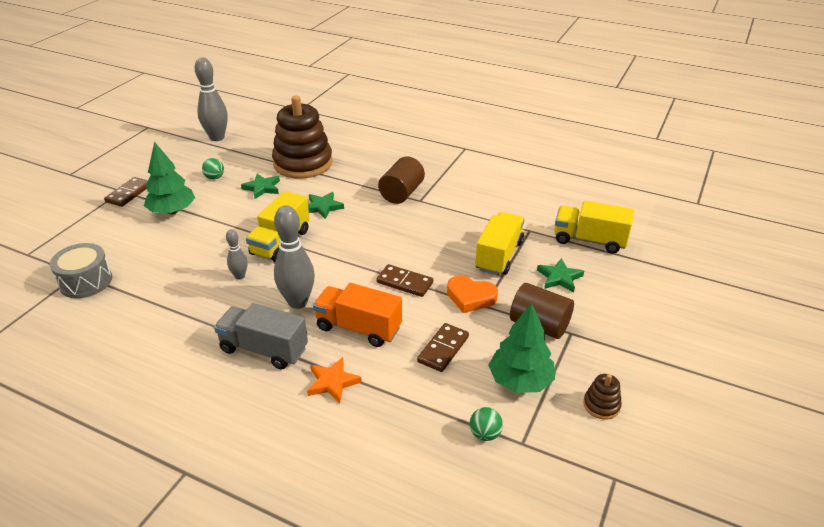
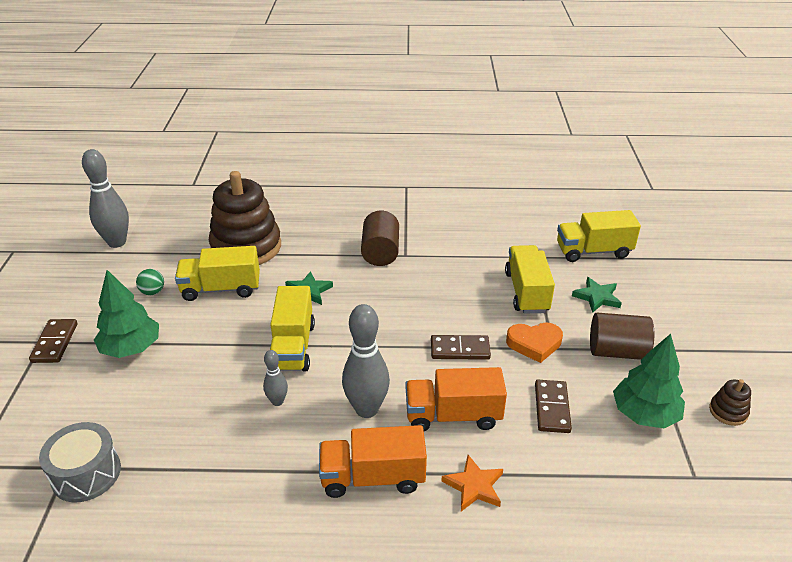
camera: 25 degrees left, 0 degrees up
(262, 188) = (221, 289): green star -> yellow truck
(264, 349) = (373, 477): grey truck -> orange truck
(485, 434) = (657, 481): green ball -> none

